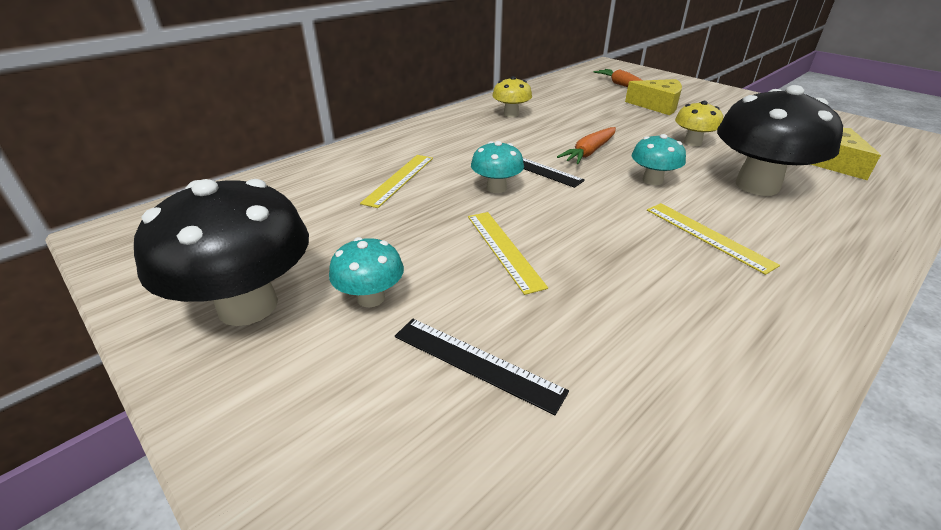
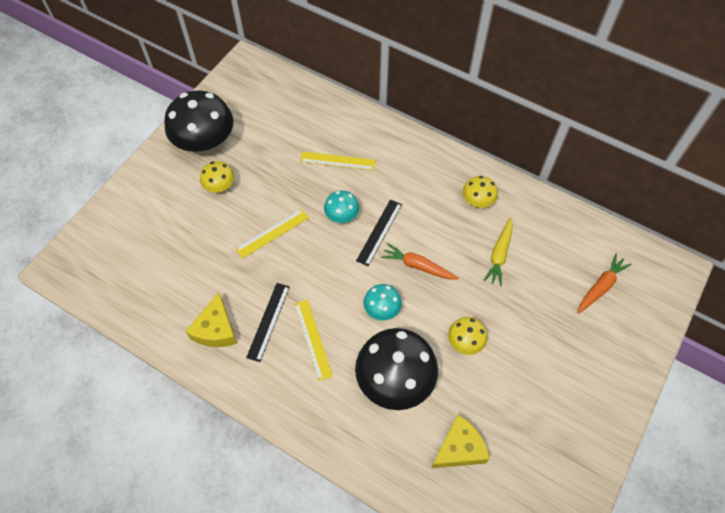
camera: 75 degrees right, 25 degrees up
(371, 298) = (220, 187): turquoise mushroom -> yellow mushroom
(476, 363) = (186, 238): black ruler -> black ruler (268, 321)
(581, 114) = (499, 254): none -> yellow carrot
(657, 105) = (550, 318): yellow cheese -> yellow cheese (216, 329)
(707, 236) = (313, 339): yellow ruler -> yellow ruler turned 60 degrees counterclockwise

